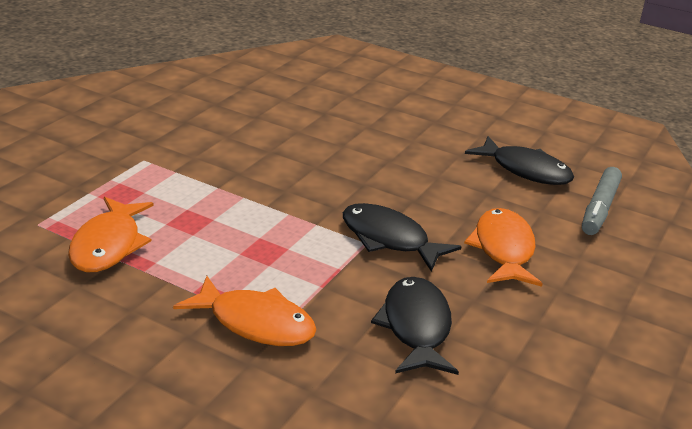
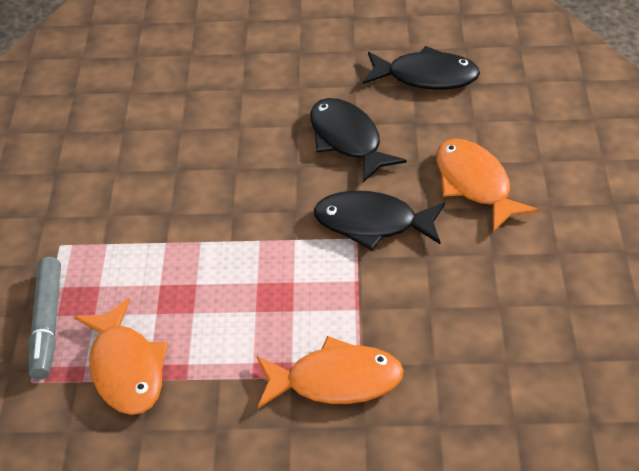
camera: 25 degrees left, 15 degrees up
(416, 327) = (469, 310): black fish -> black fish (348, 140)
(600, 208) = (519, 93): grey marker -> grey marker (47, 323)

